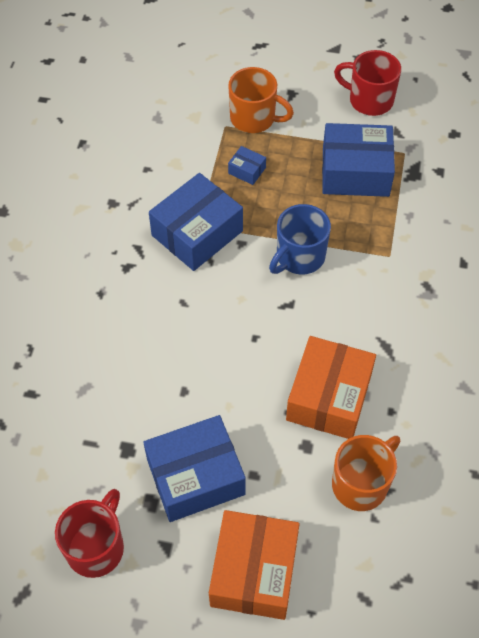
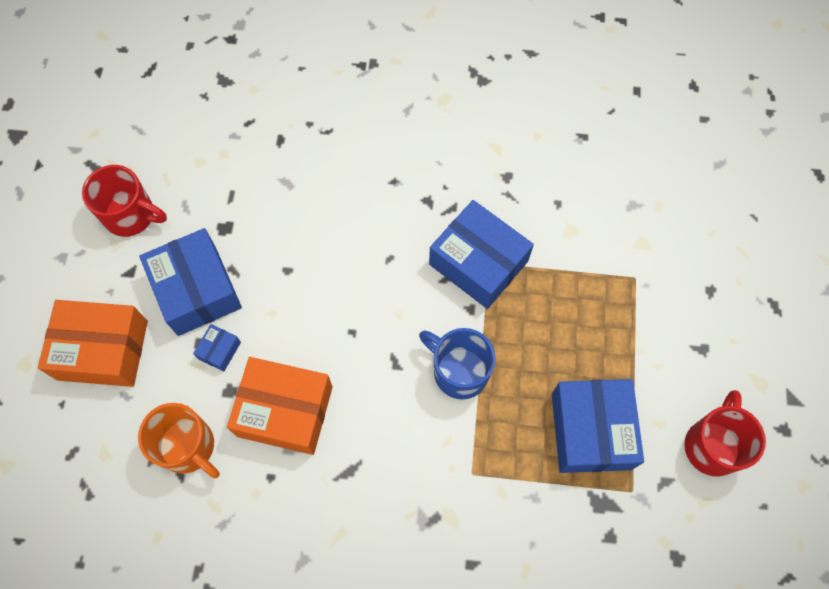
camera: 85 degrees right, 10 degrees up
(247, 170) = (573, 306): blue box -> blue box (219, 350)
(254, 118) = (653, 308): orange mug -> none

